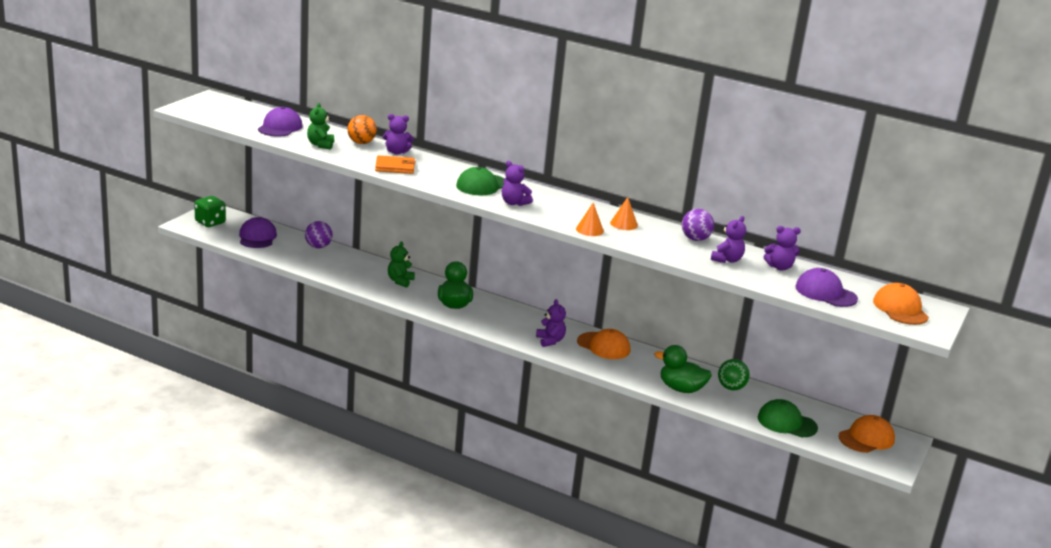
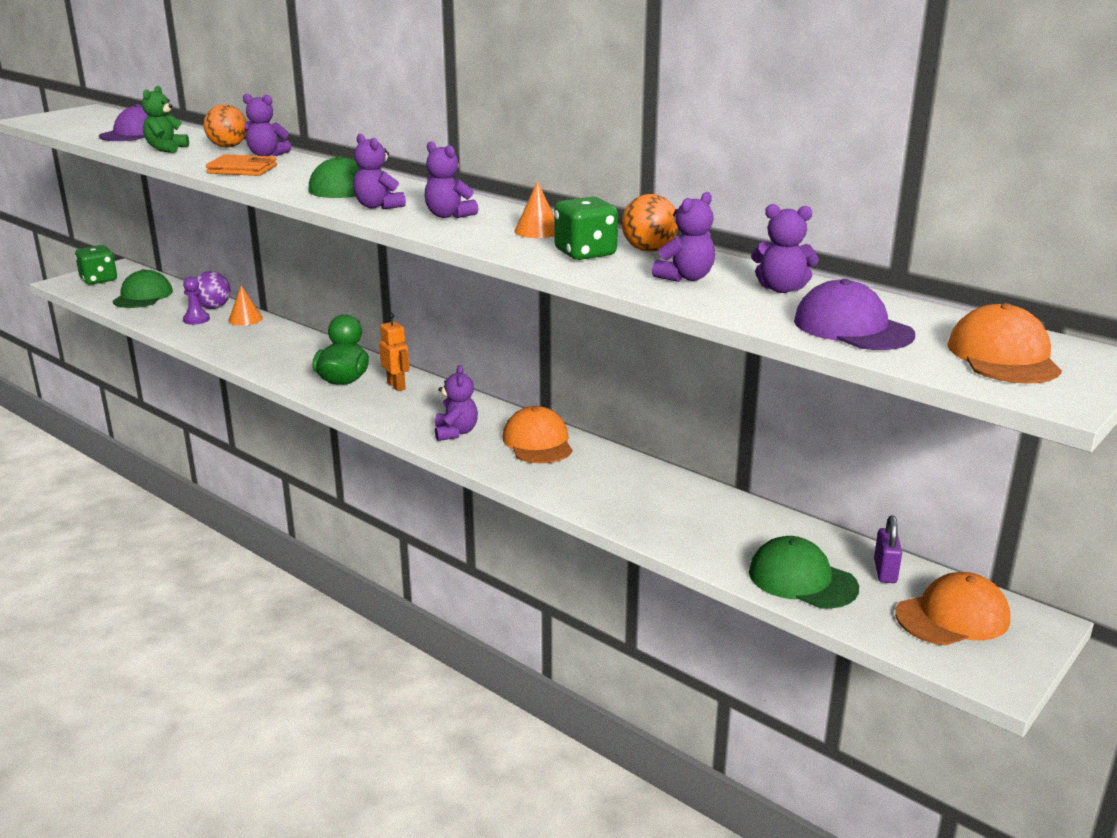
camera: 15 degrees right, 0 degrees up
(257, 237) = (143, 296): purple cap -> green cap
(314, 257) = (196, 319): none -> purple pawn
(400, 281) = (290, 349): green teddy bear -> none
(491, 308) = (396, 386): none -> orange robot
(562, 211) = (448, 215): none -> purple teddy bear
(589, 230) = (470, 237): orange cone -> orange cone (245, 319)
(603, 346) = (537, 442): orange cap -> orange cap turned 150 degrees counterclockwise
(662, 242) = (585, 253): none -> green dice
(681, 389) = (632, 513): green duck -> none
(695, 239) = (649, 250): purple ball -> orange ball
(731, 388) = (723, 514): green ball -> none
(826, 416) = (885, 571): none -> purple padlock

